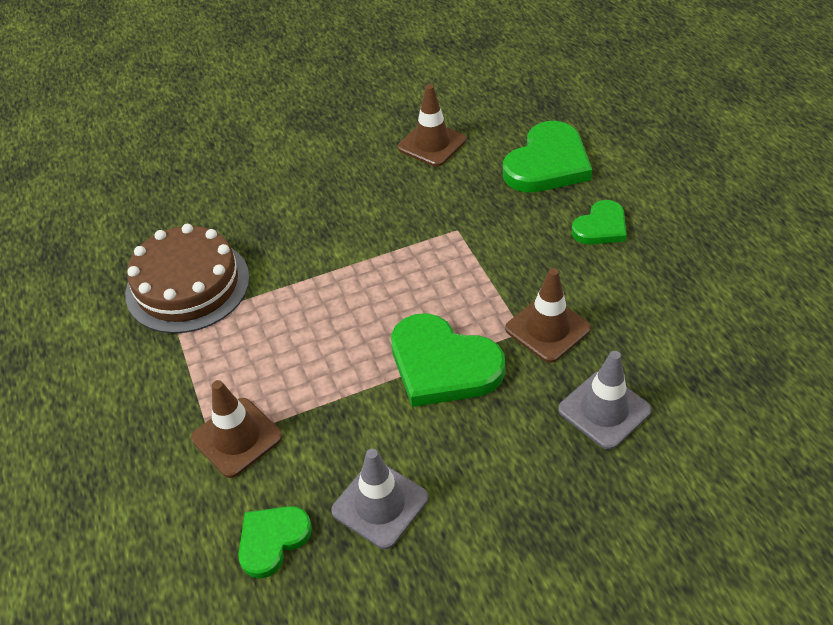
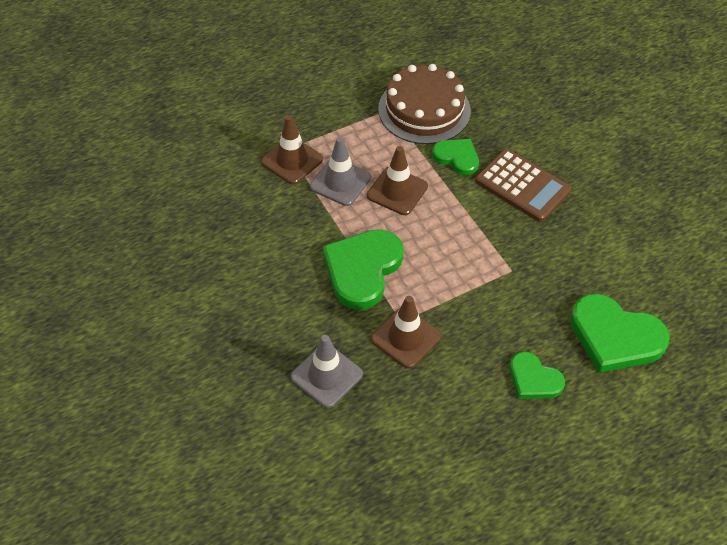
camera: 80 degrees right, 5 degrees up
(272, 540) = (216, 191): green heart -> green heart (457, 157)
(337, 208) = (522, 186): none -> brown calculator
(380, 504) = (242, 243): grey traffic cone -> grey traffic cone (340, 182)
(432, 144) = (622, 244): brown traffic cone -> brown traffic cone (397, 191)

